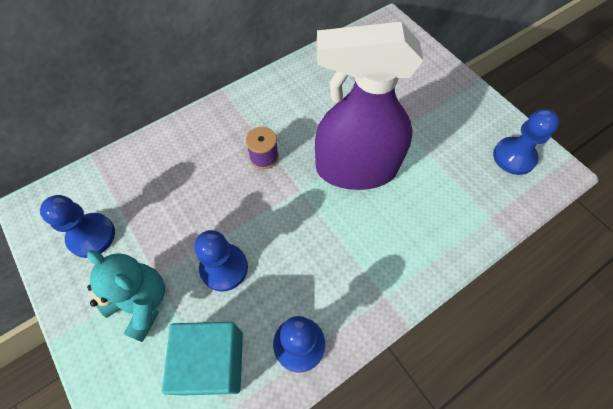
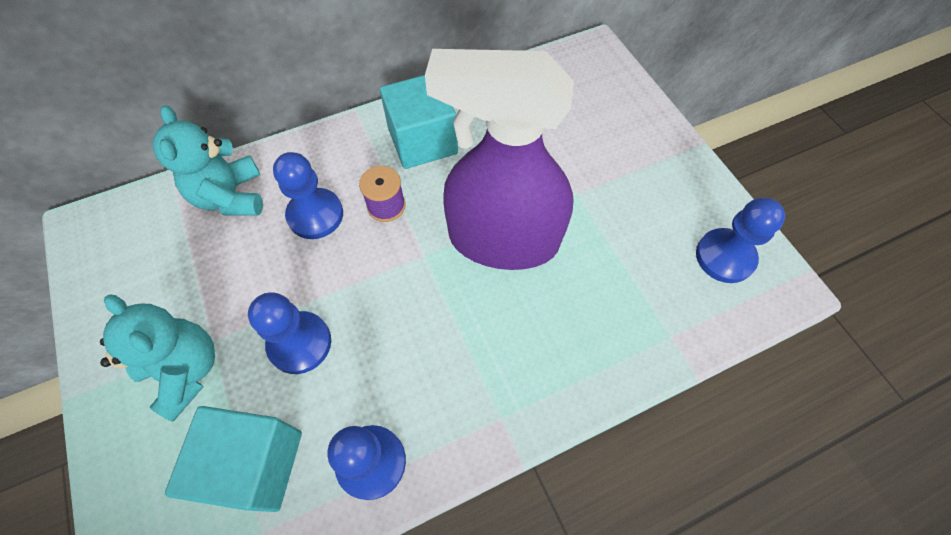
camera: 10 degrees right, 0 degrees up
(91, 236) = (147, 274): blue pawn -> blue pawn (315, 215)
(143, 167) = (231, 196): none -> turquoise teddy bear
(279, 105) = (422, 141): none -> turquoise cube

